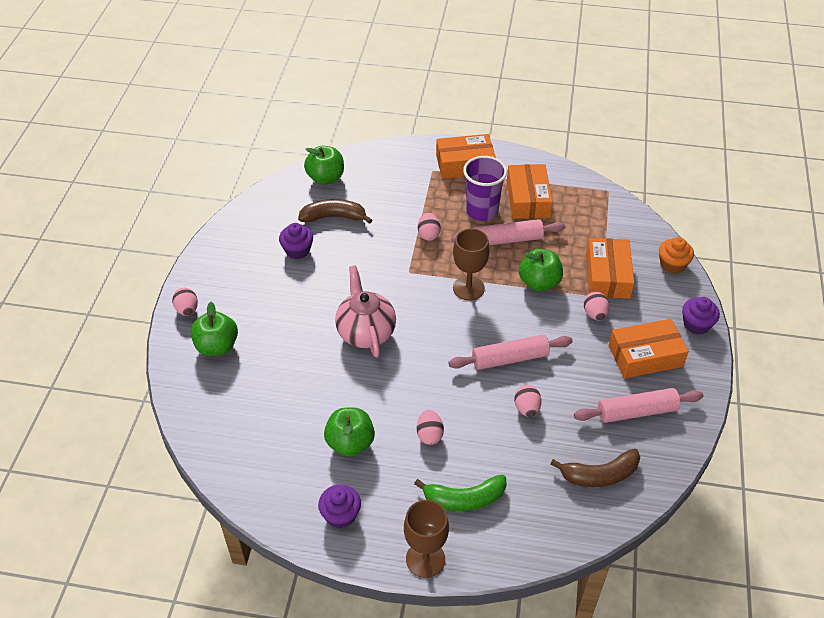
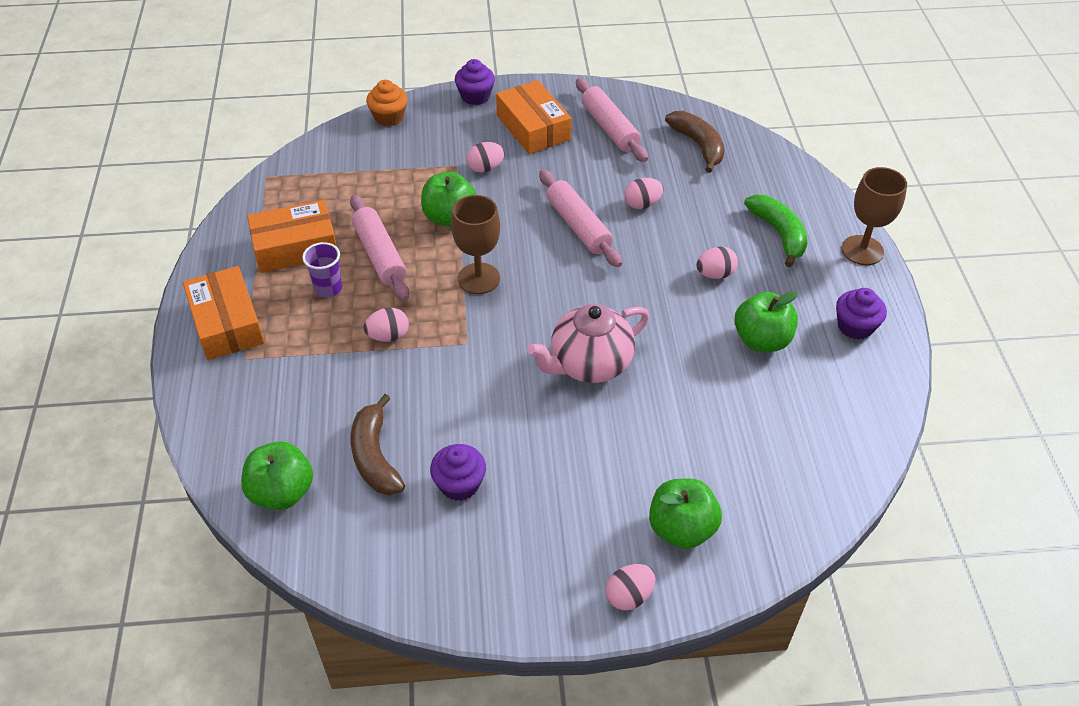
camera: 105 degrees left, 0 degrees up
(482, 211) = (328, 288): purple cup -> purple cup, size x0.59
(607, 275) = (421, 164): orange box -> none

